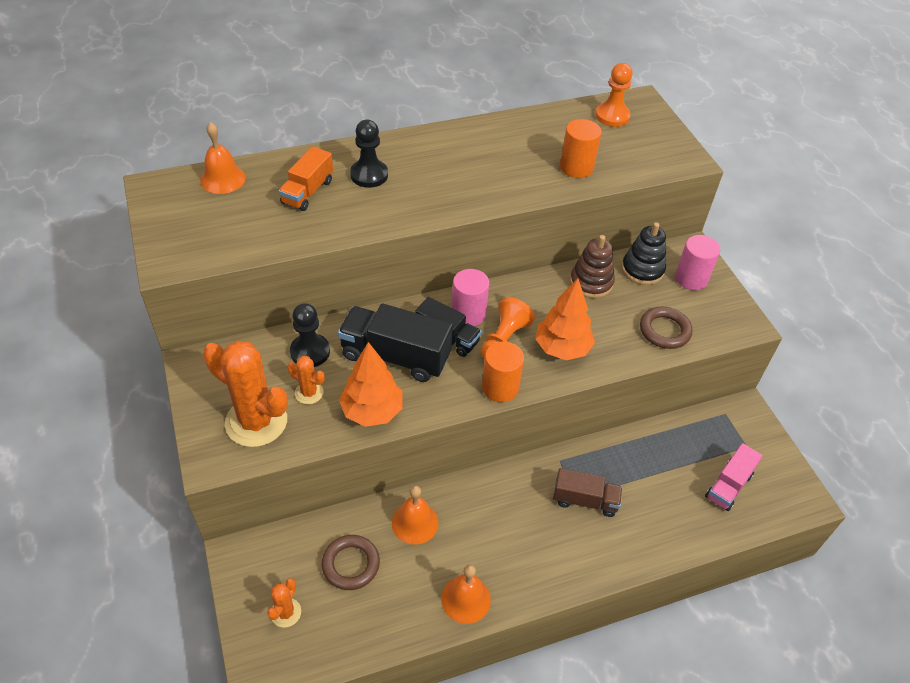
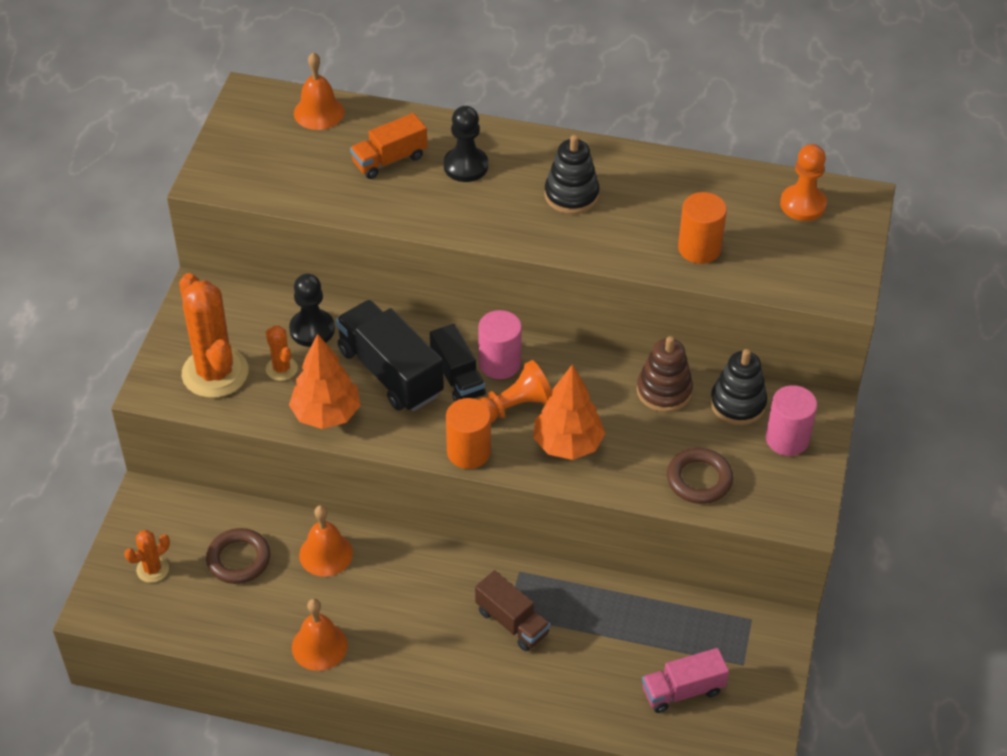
camera: 35 degrees right, 0 degrees up
(461, 166) = (571, 195): none -> black stacking toy

